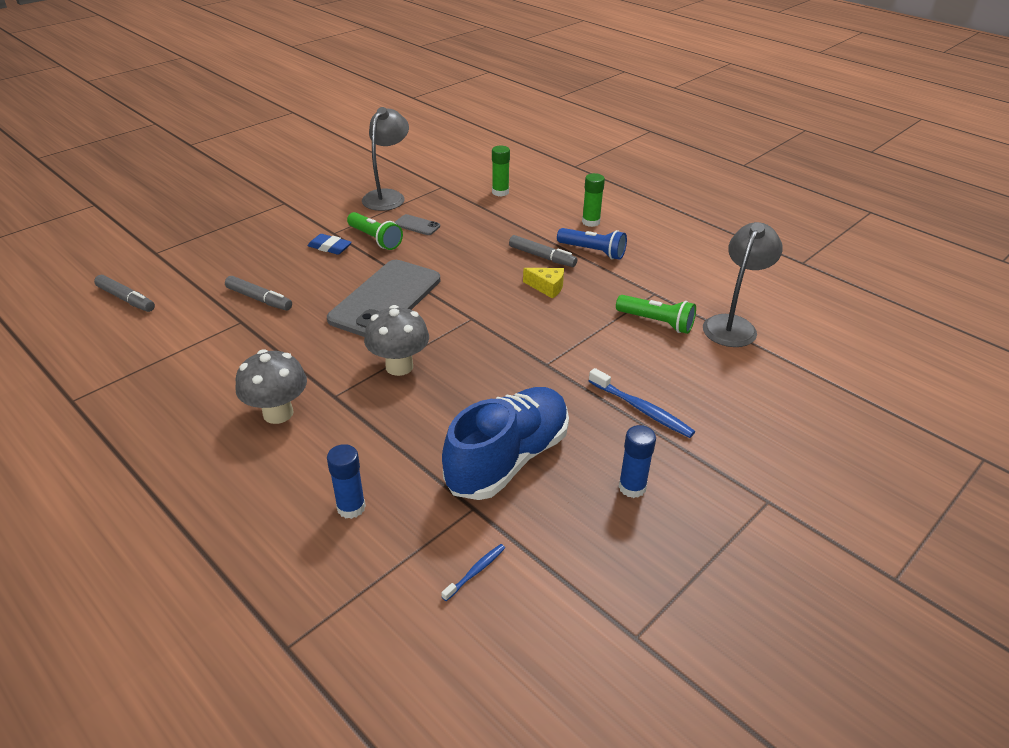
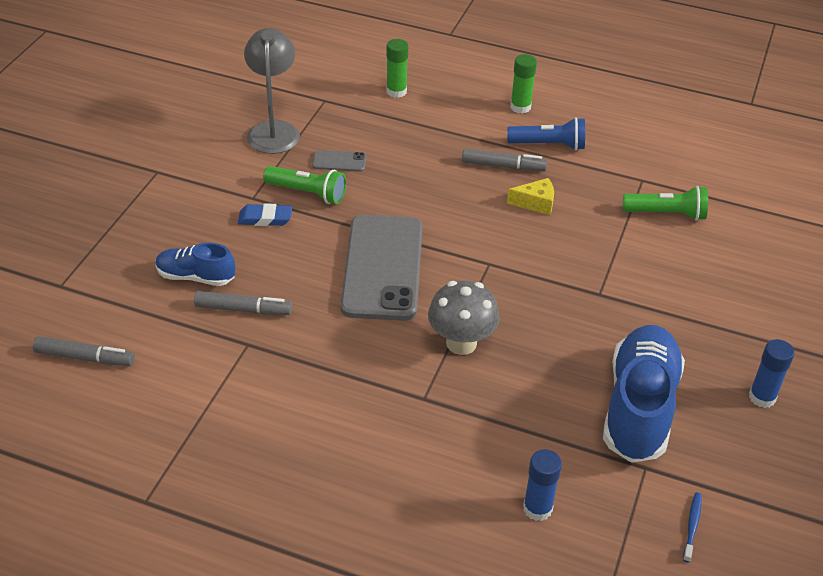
camera: 25 degrees left, 5 degrees up
(247, 270) = (196, 277): none -> blue shoe
(278, 413) = (383, 437): grey mushroom -> none
(641, 409) = (717, 315): blue toothbrush -> none
(733, 325) = (735, 195): grey lamp -> none

